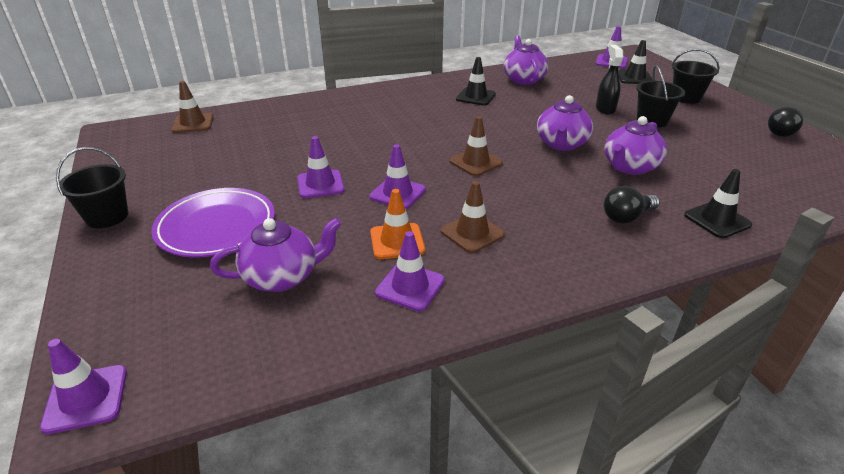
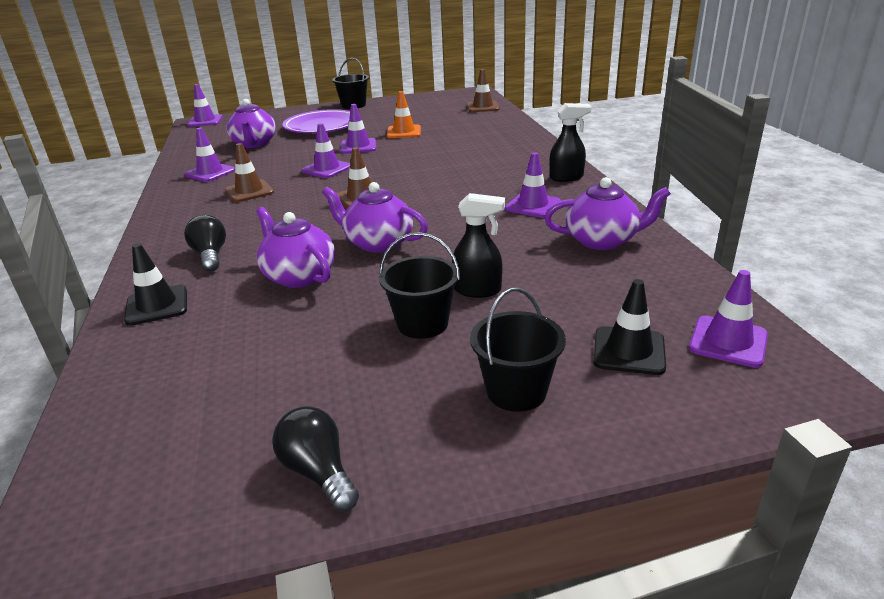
camera: 100 degrees right, 5 degrees down
(397, 241) = (262, 169): orange traffic cone -> orange traffic cone (404, 132)
(420, 87) = (566, 177): none -> black spray bottle
(476, 97) = (533, 205): black traffic cone -> purple traffic cone

